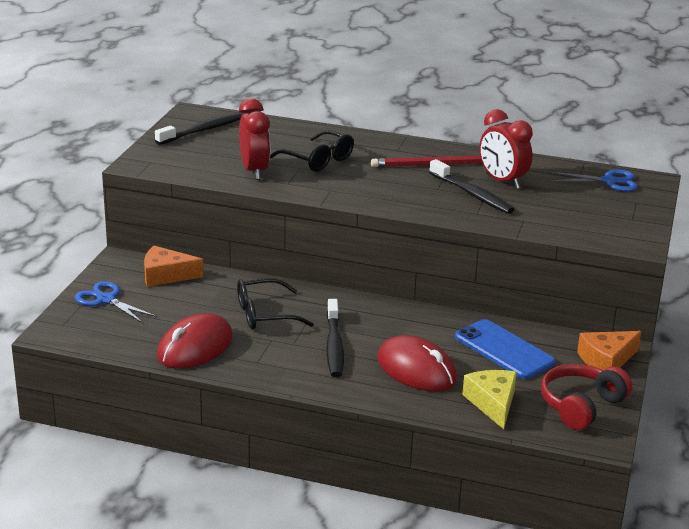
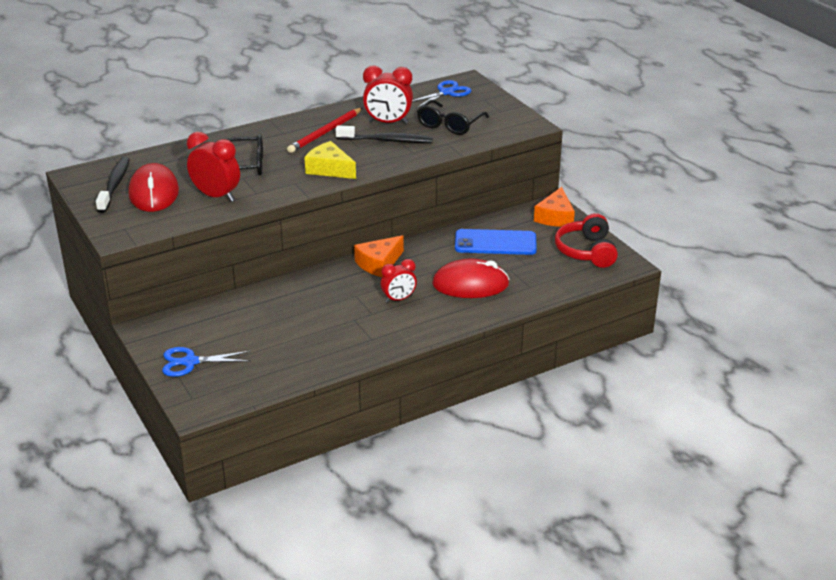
camera: 45 degrees left, 5 degrees up
(166, 275) = (201, 320): orange cheese -> orange cheese (379, 263)
(195, 347) = (315, 355): red mouse -> red mouse (154, 193)
(264, 314) = (319, 306): black glasses -> black glasses (449, 125)
(334, 345) = (398, 299): black toothbrush -> red clock
(492, 403) = (543, 278): yellow cheese -> yellow cheese (329, 169)

